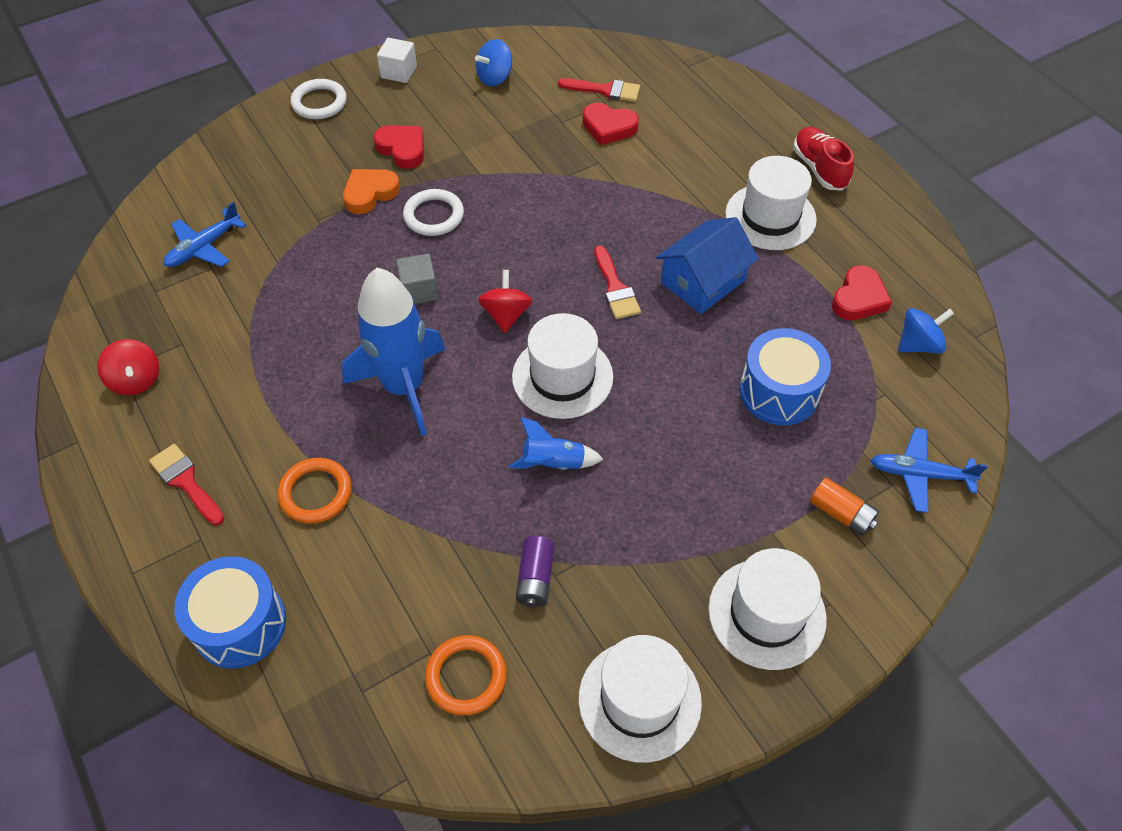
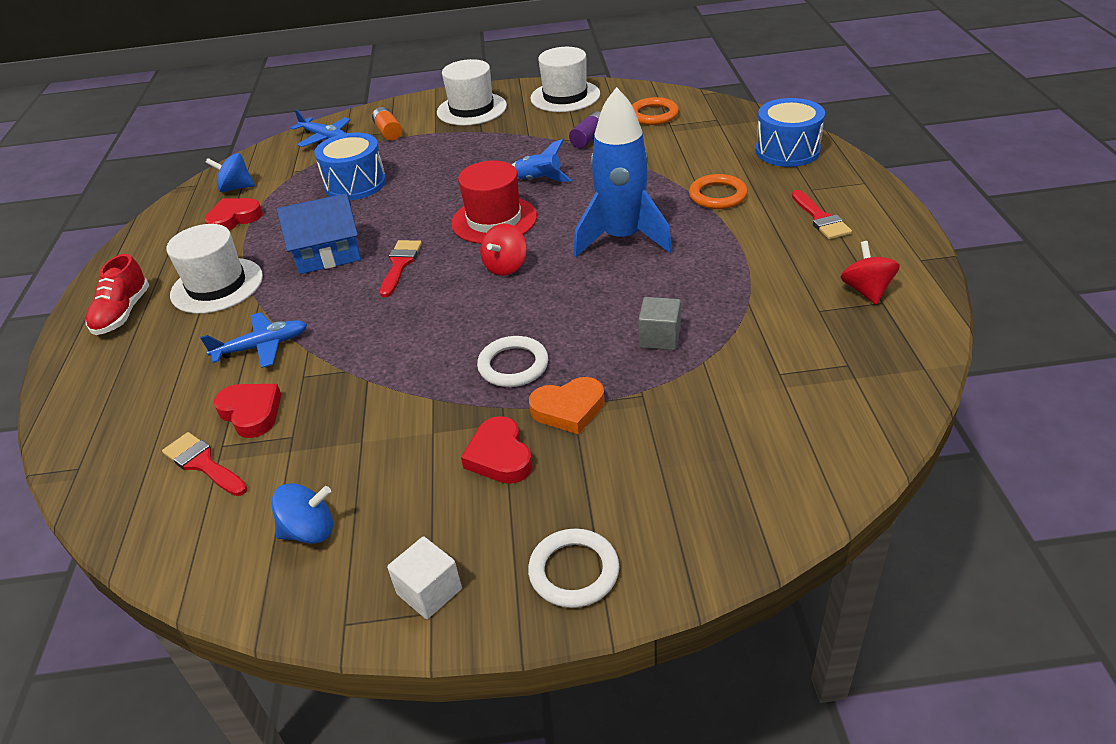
camera: 150 degrees left, 15 degrees down
(204, 247) = (785, 397): blue plane -> blue plane (262, 347)
(419, 290) = (570, 301): grey cube -> grey cube (660, 337)
(562, 377) = (494, 220): white hat -> red hat

